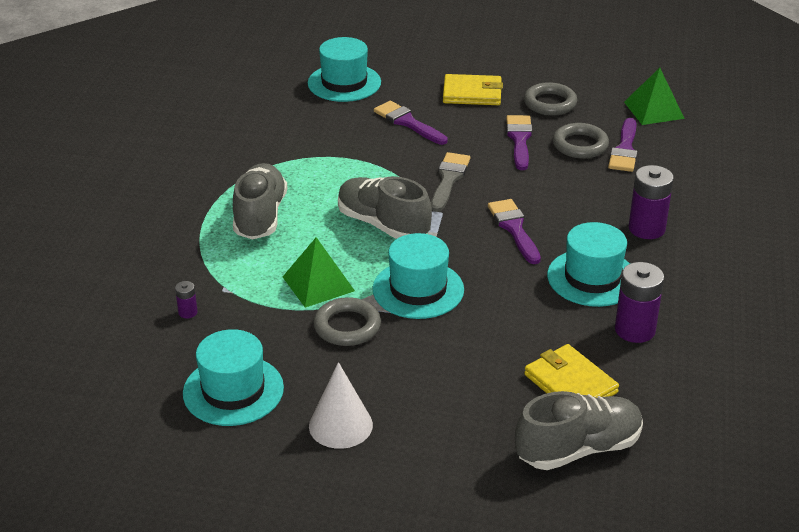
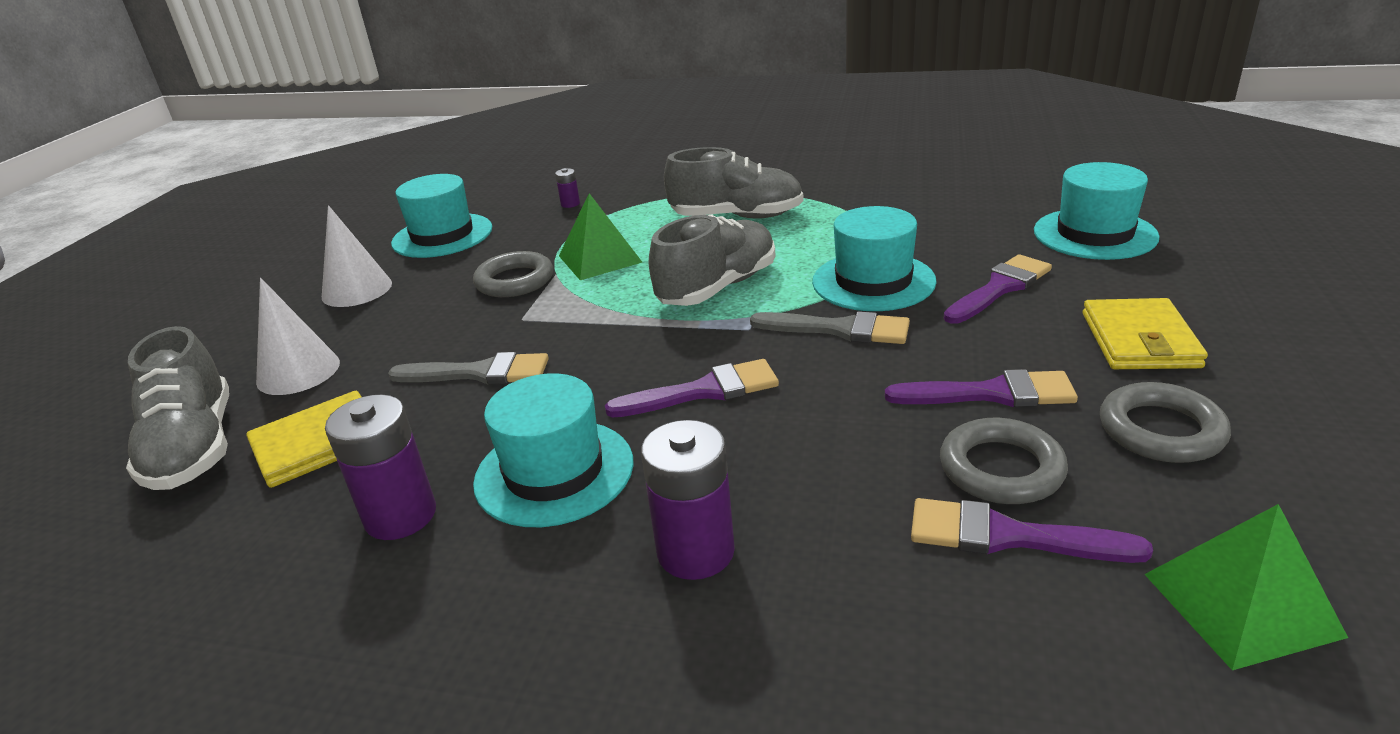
camera: 95 degrees right, 5 degrees down
(418, 289) = (570, 319): turquoise hat -> turquoise hat (873, 281)
(479, 423) = (298, 372): none -> white cone
(488, 323) = (479, 373): none -> grey brush

